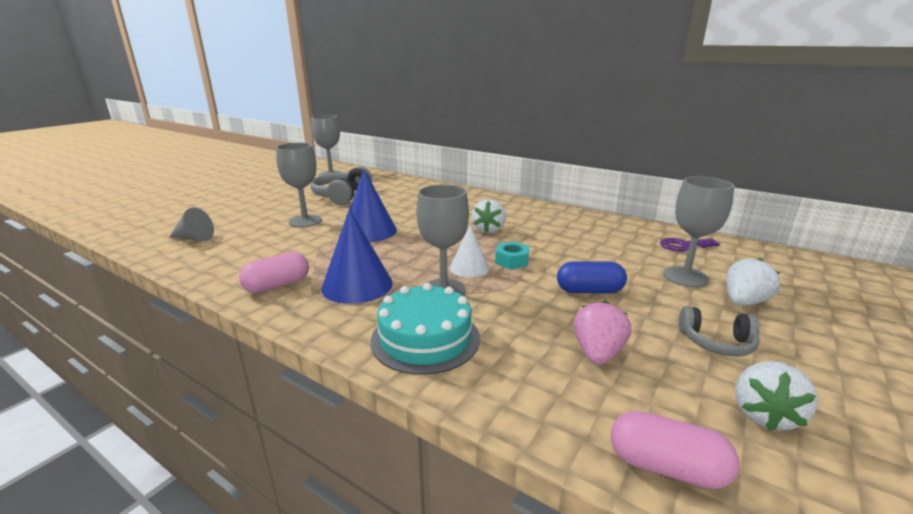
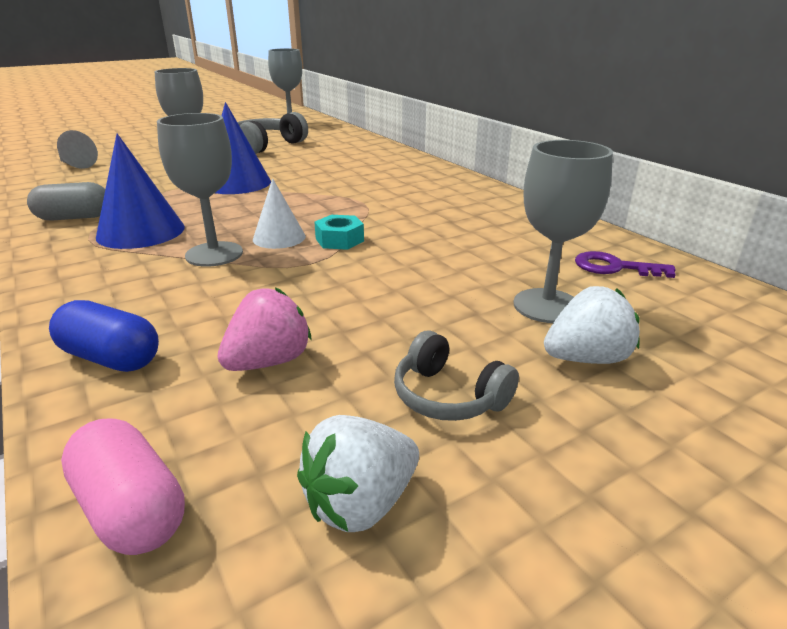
camera: 25 degrees right, 5 degrees up
(277, 285) = (74, 217): pink capsule -> grey capsule
(425, 338) = (118, 296): turquoise cake -> none
(489, 230) = (368, 203): white strawberry -> none
(589, 291) = (378, 292): blue capsule -> blue capsule (111, 358)

